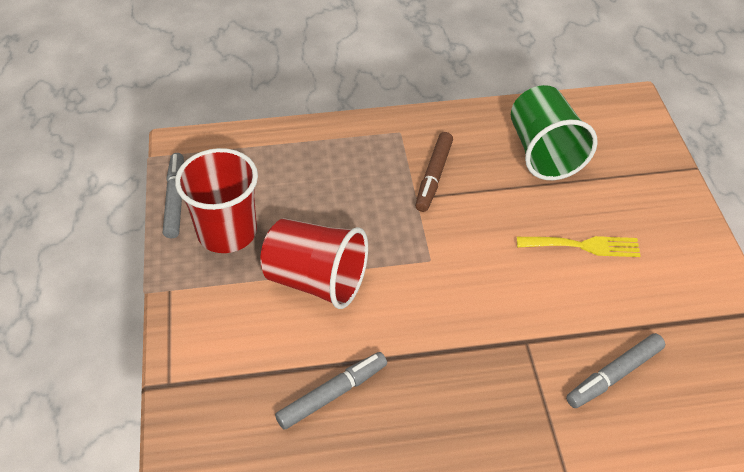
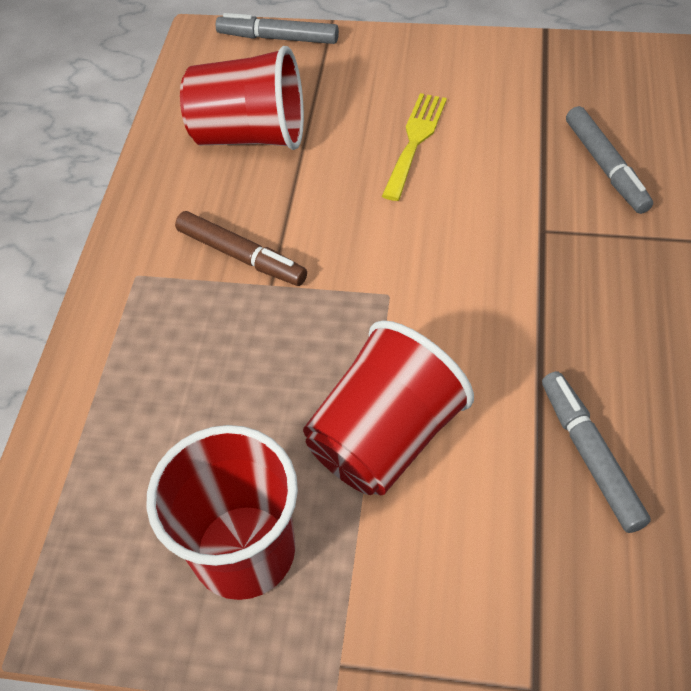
camera: 70 degrees left, 5 degrees up
(175, 200) = (135, 628): grey marker -> grey marker (278, 38)
(544, 153) = (250, 135): green cup -> red cup

